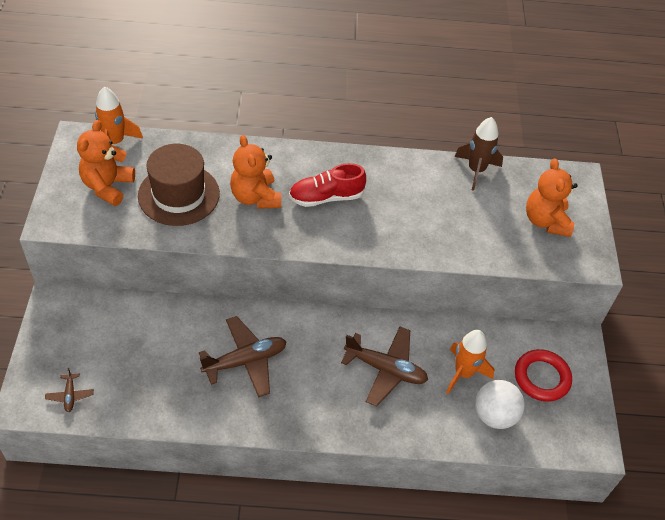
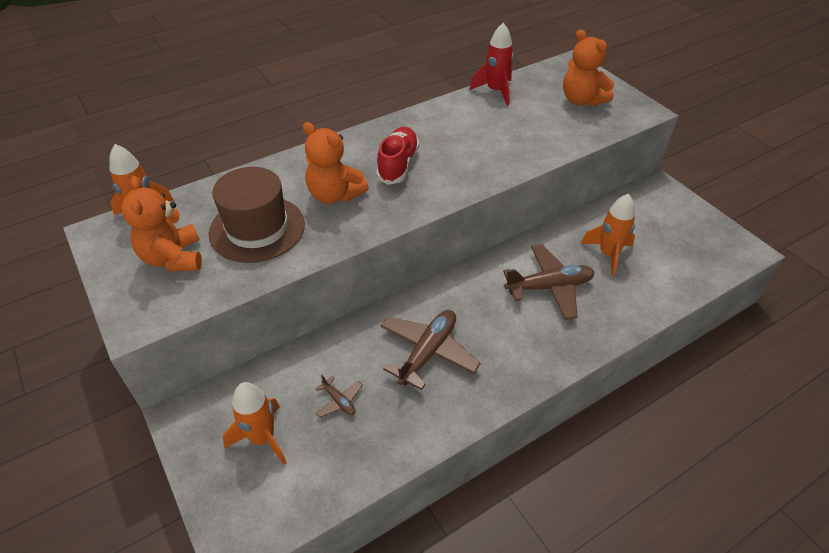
camera: 30 degrees left, 5 degrees down
(70, 395) = (281, 497): brown plane -> brown plane (339, 401)
(89, 349) = (262, 438): none -> orange rocket
(326, 197) = (398, 165): red shoe -> red shoe turned 150 degrees clockwise
(476, 170) = (495, 91): brown rocket -> red rocket
(494, 415) = (661, 271): white ball -> none
(541, 377) = (663, 225): red ring -> none

